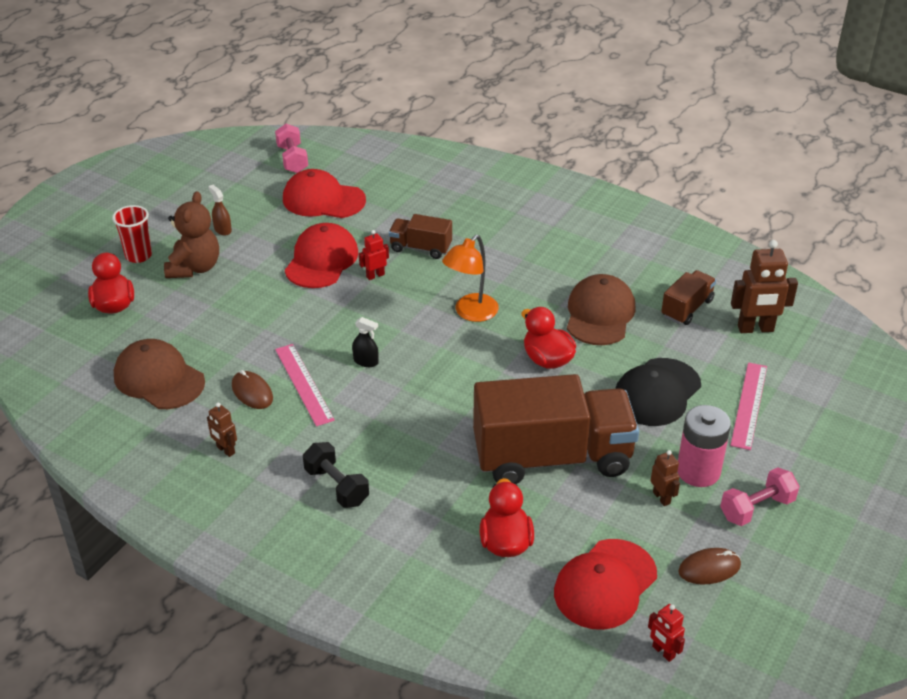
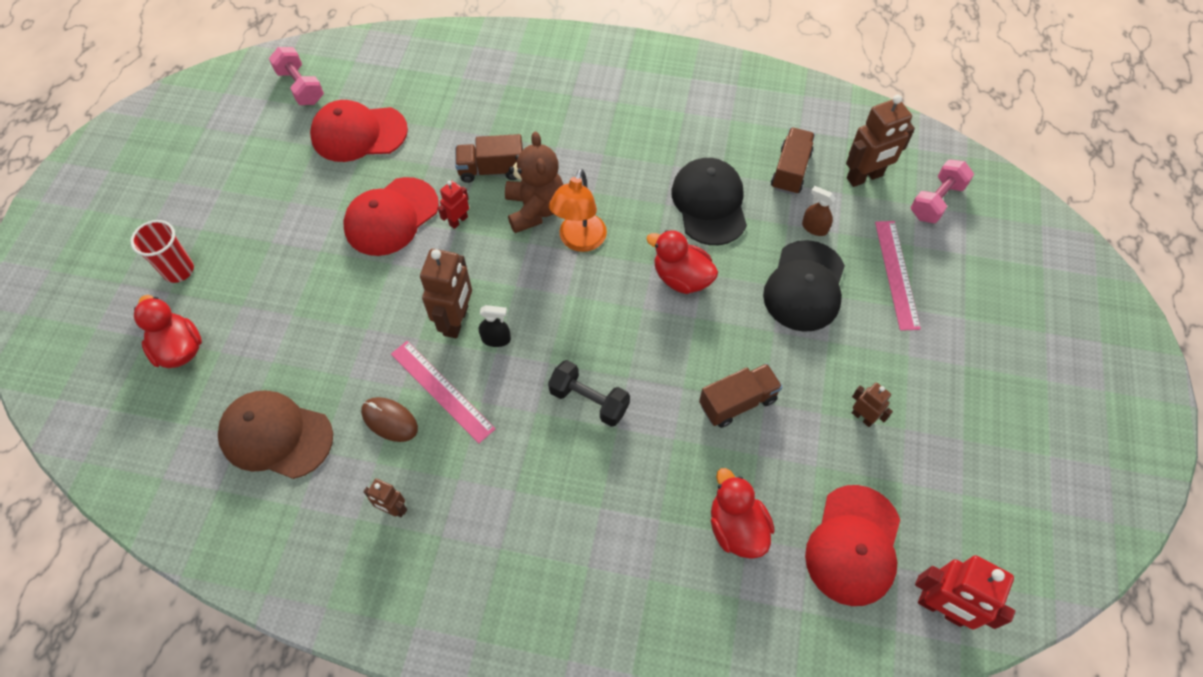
camera: 20 degrees left, 20 degrees up
(194, 268) = (252, 268): brown teddy bear -> brown teddy bear (535, 209)
(222, 229) = (262, 206): brown spray bottle -> brown spray bottle (814, 228)
(321, 260) = (391, 217): red cap -> red cap turned 135 degrees counterclockwise
(337, 486) = (534, 516): black dumbbell -> black dumbbell (589, 400)
(339, 341) = (456, 321): none -> brown robot
(552, 457) = (737, 402): brown truck -> brown truck, size x0.46
(599, 314) = (709, 203): brown cap -> black cap
(663, 652) = (941, 608): red robot -> red robot, size x1.85
(698, 471) = (883, 372): pink battery -> none
(709, 568) = (941, 489): brown mouse -> none
(757, 508) = (954, 399): pink dumbbell -> pink dumbbell (936, 201)

